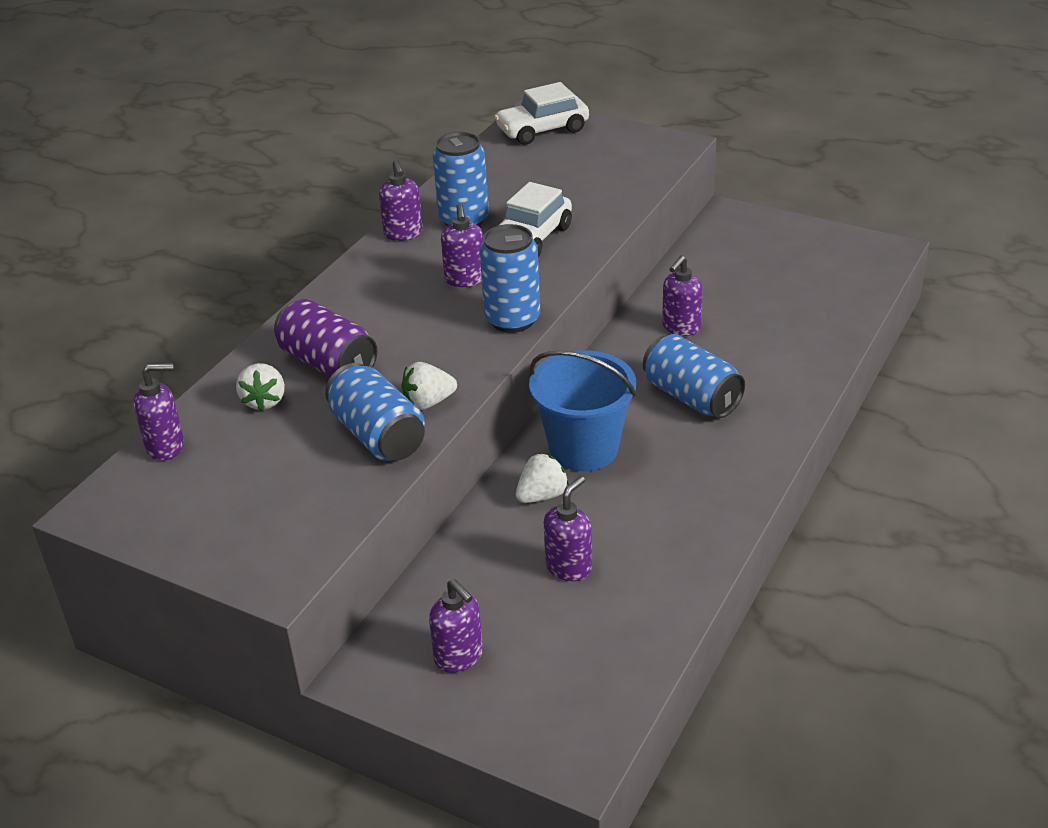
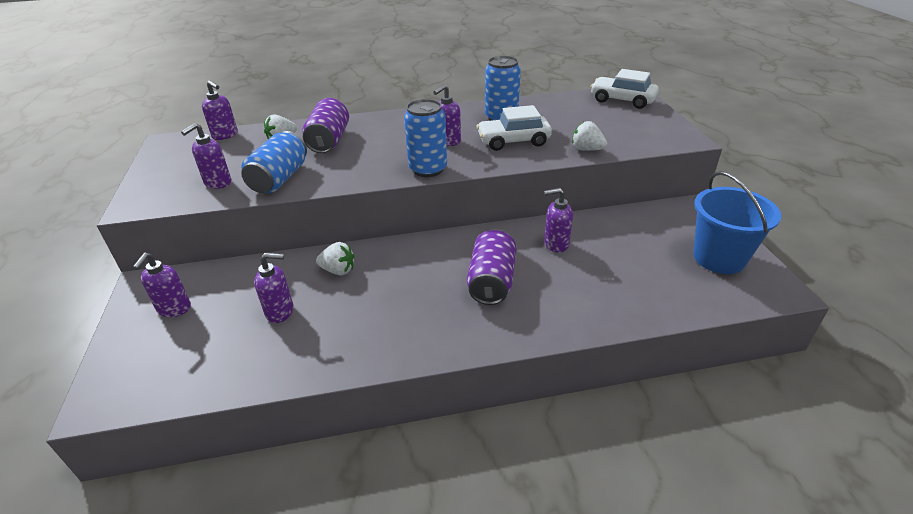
camera: 50 degrees right, 0 degrees up
(403, 234) = (465, 110): purple soap dispenser -> purple soap dispenser (217, 183)
(428, 402) = (322, 179): white strawberry -> white strawberry (586, 149)
(583, 449) = (396, 264): blue bucket -> blue bucket (719, 258)
(691, 397) = (491, 281): blue can -> purple can

